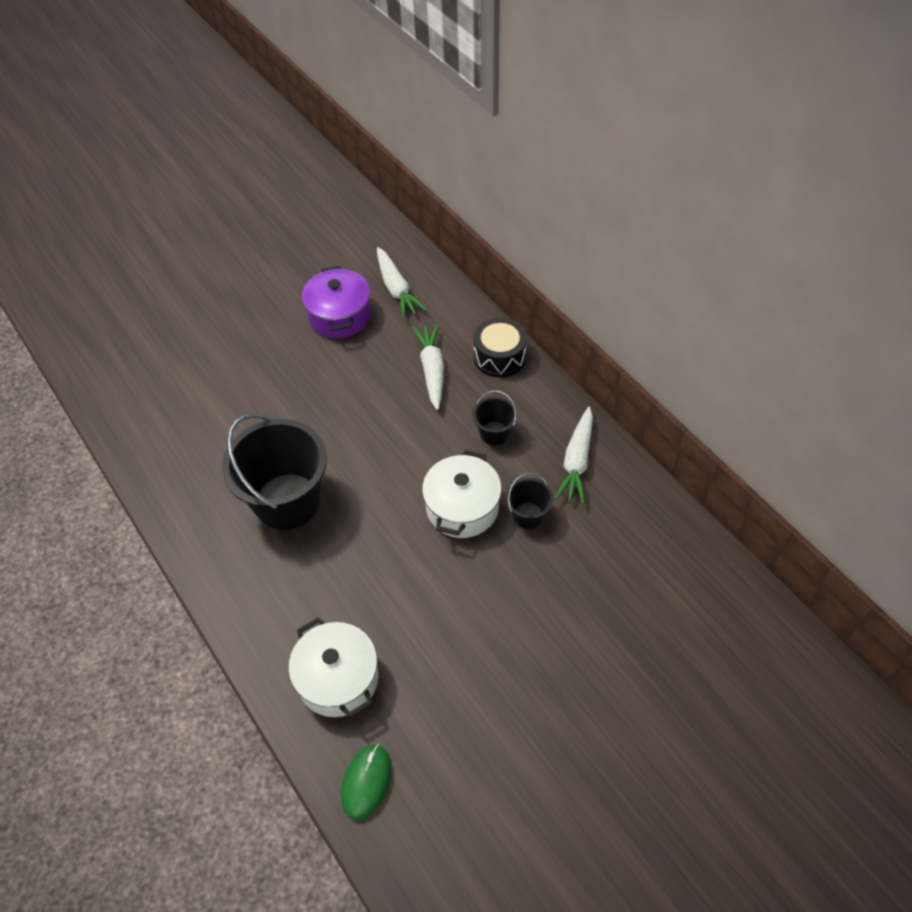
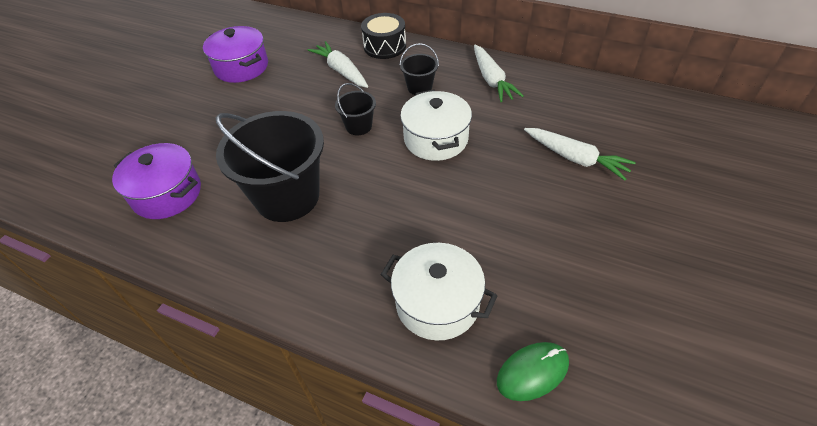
camera: 30 degrees left, 5 degrees down
(193, 443) = (167, 194): none -> purple pot
(366, 782) = (532, 372): green mouse -> green mouse turned 75 degrees clockwise
(396, 289) = (275, 38): white carrot -> white carrot (575, 158)
(528, 515) = (488, 123): black bucket -> black bucket (358, 126)

